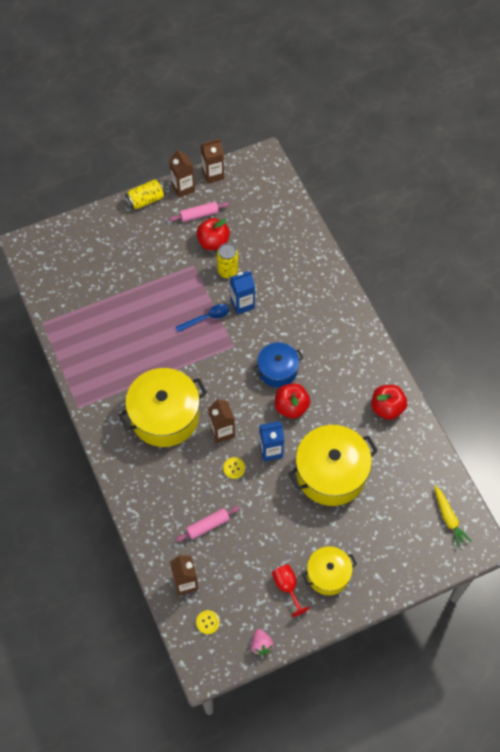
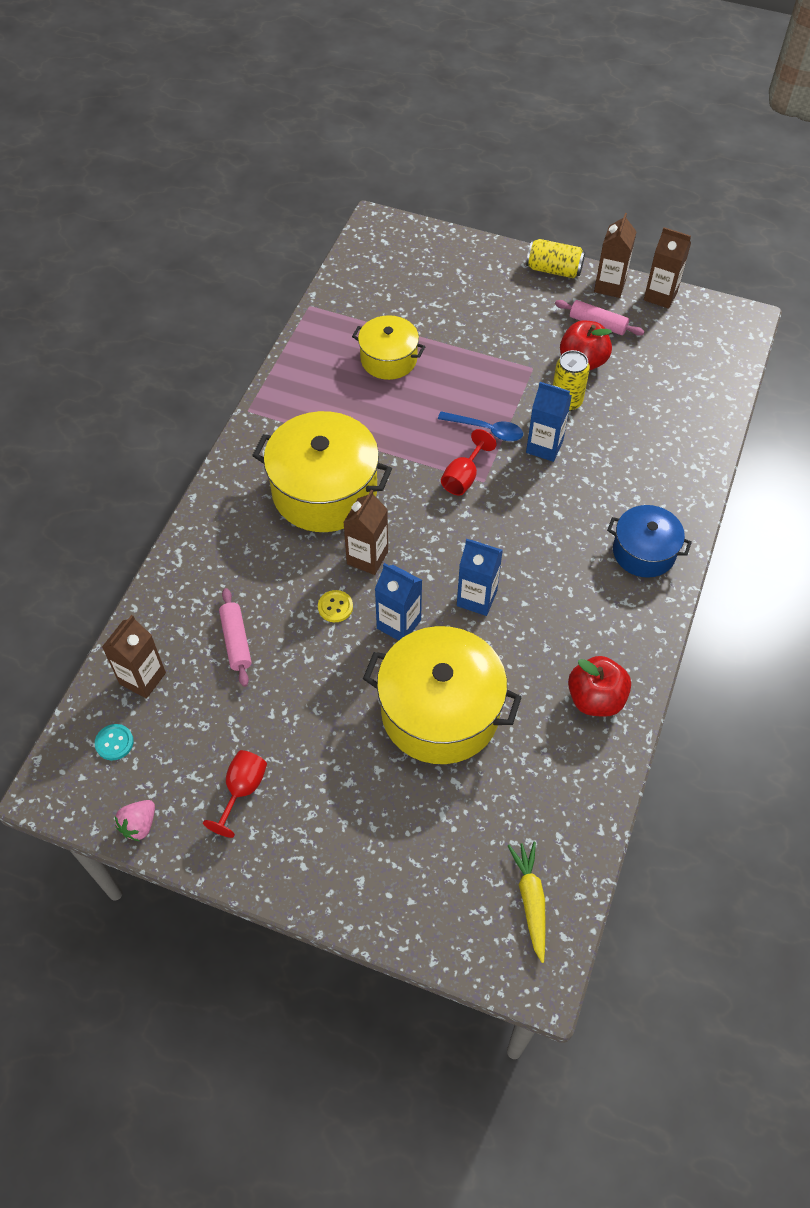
camera: 45 degrees right, 5 degrees down
(207, 622) = (114, 743): yellow button -> turquoise button
(208, 525) = (236, 641): pink rolling pin -> pink rolling pin turned 60 degrees clockwise
(222, 352) = (463, 477): none -> red goblet
(277, 370) = (506, 546): blue pot -> blue pot (644, 552)
(291, 407) = (476, 598): red apple -> blue carton
(328, 574) = (304, 822): yellow pot -> yellow pot (388, 359)
(448, 518) = (530, 901): yellow carrot -> yellow carrot turned 150 degrees clockwise

